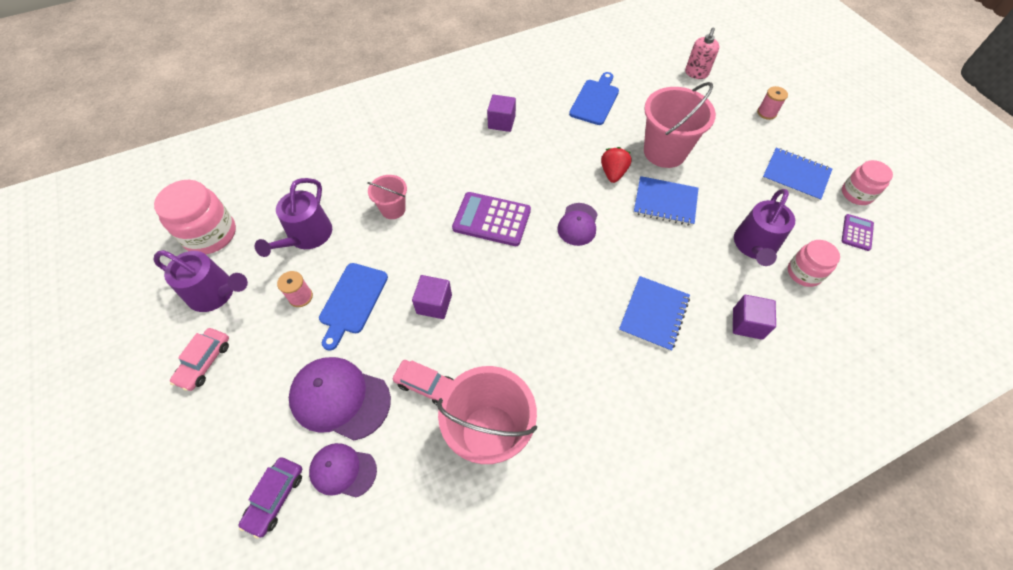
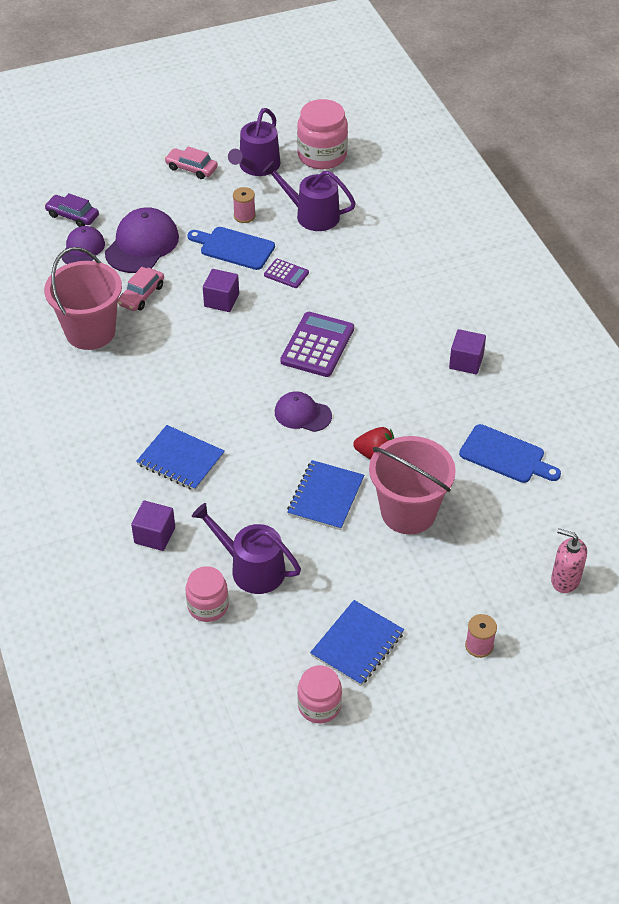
camera: 95 degrees right, 10 degrees down
(393, 209) = (339, 272): pink bucket -> none
(857, 232) = (257, 682): purple calculator -> purple calculator (286, 274)

